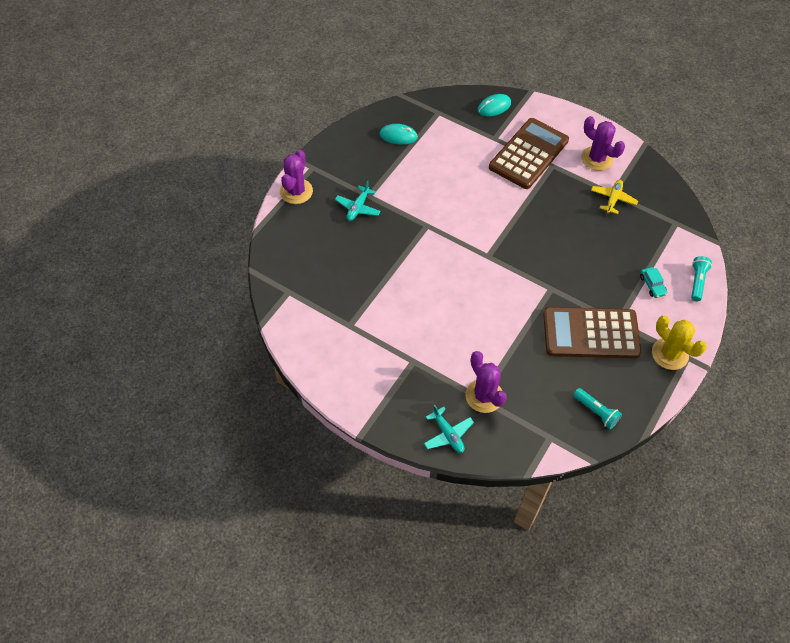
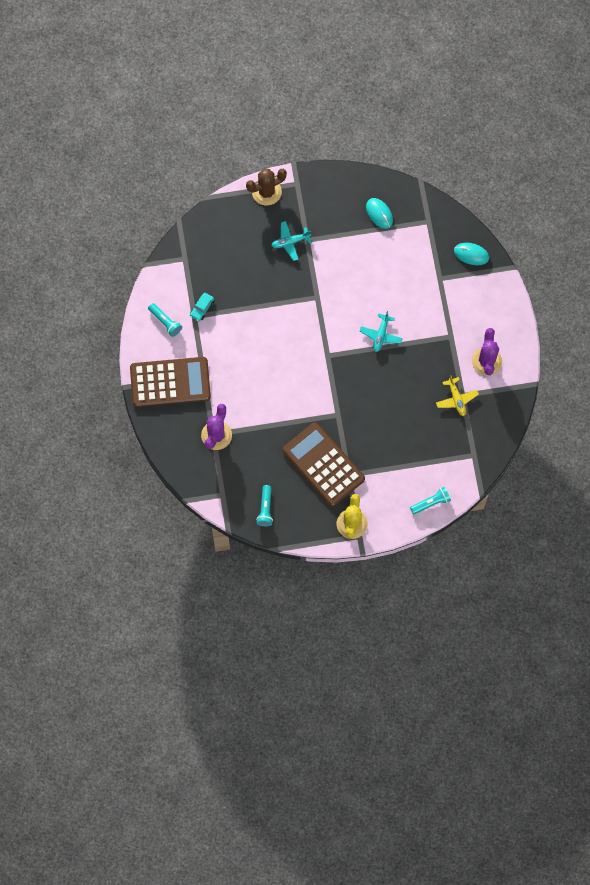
camera: 50 degrees right, 15 degrees up
(296, 191) = (266, 192): purple cactus -> brown cactus
(331, 352) = (165, 322): none -> turquoise flashlight
(448, 434) = (171, 435): turquoise plane -> turquoise plane (381, 335)
(528, 154) = (446, 313): brown calculator -> brown calculator (170, 382)
(613, 199) = (456, 399): yellow plane -> yellow plane turned 90 degrees clockwise
(652, 285) = (401, 476): turquoise car -> turquoise car (202, 308)

